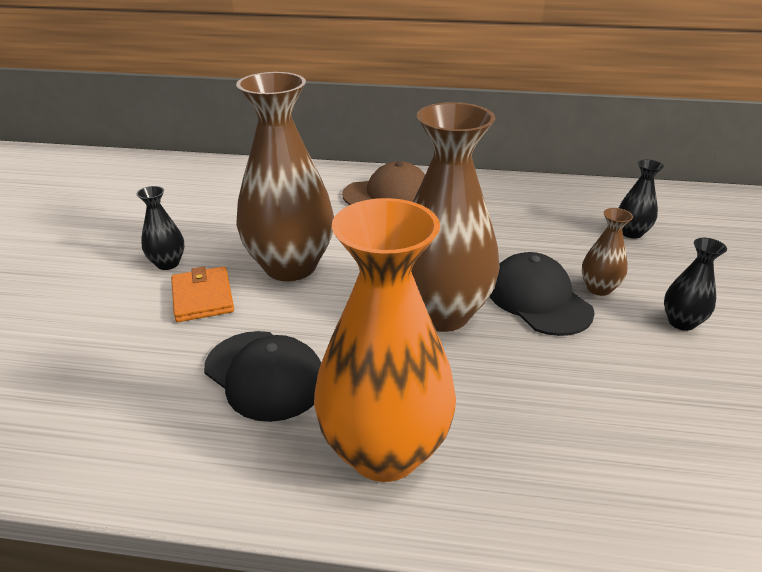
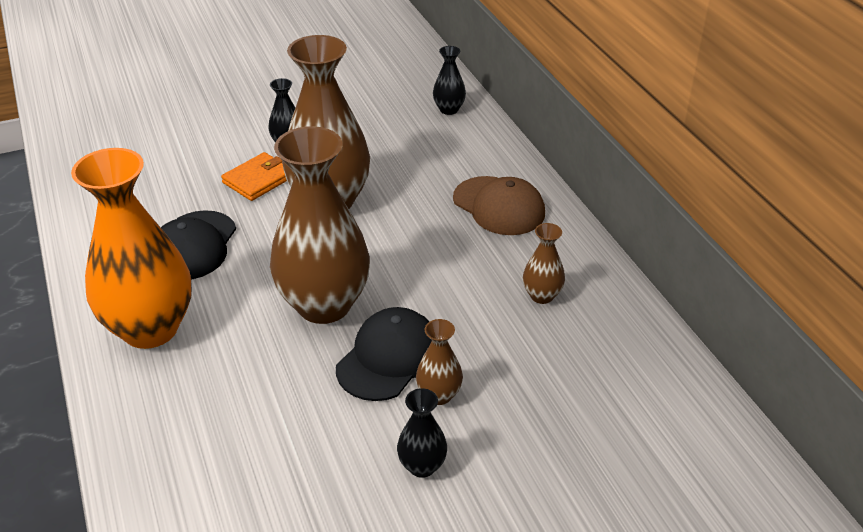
camera: 60 degrees right, 5 degrees up
(509, 211) = (542, 296): none -> brown vase
(631, 233) = (578, 399): black vase -> black vase (449, 109)

